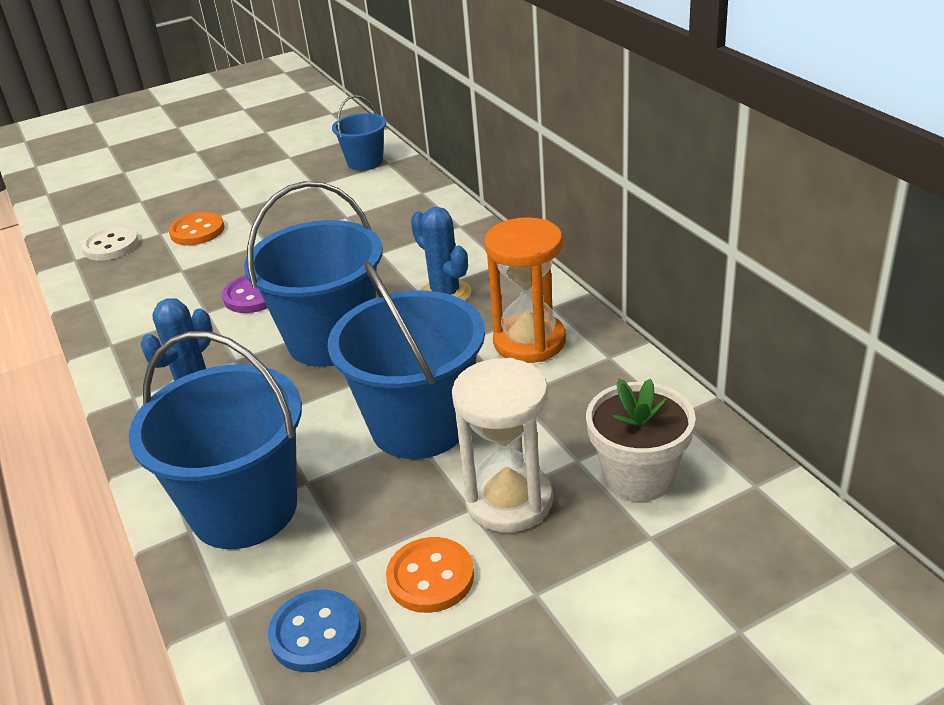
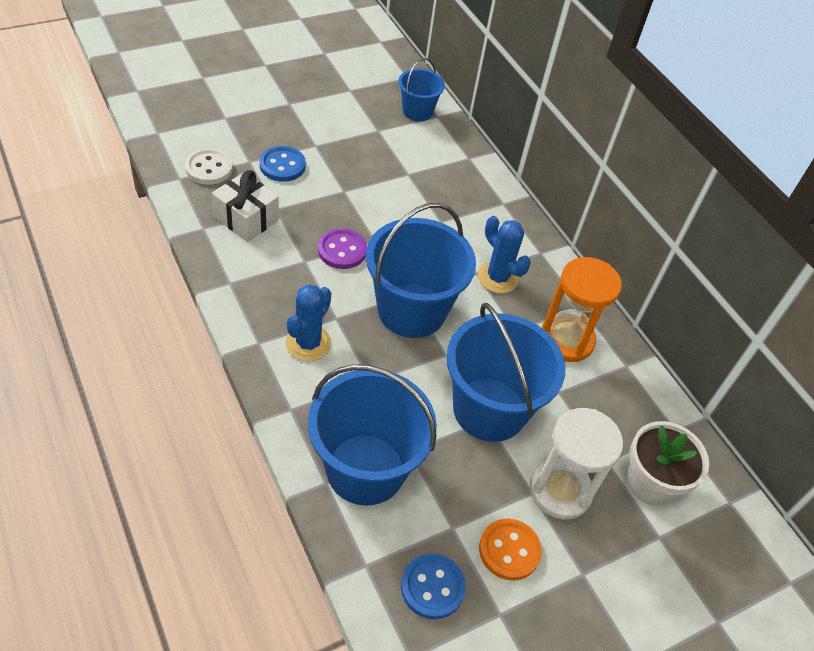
camera: 10 degrees left, 15 degrees up
(144, 283) = (246, 218): none -> white gift
(197, 231) = (282, 165): orange button -> blue button

